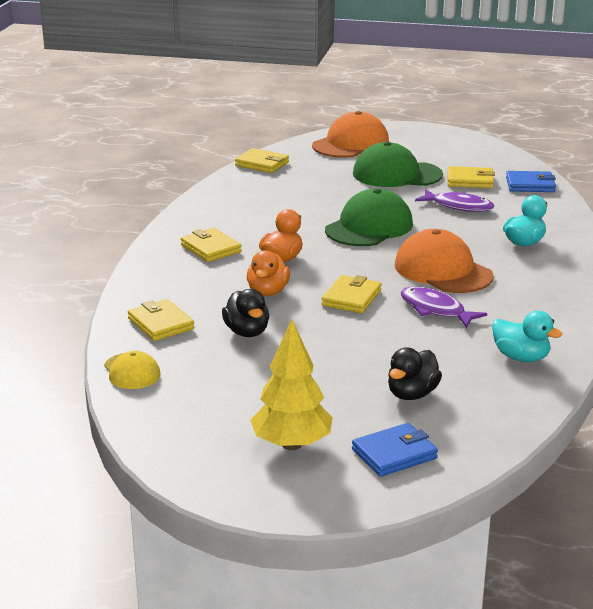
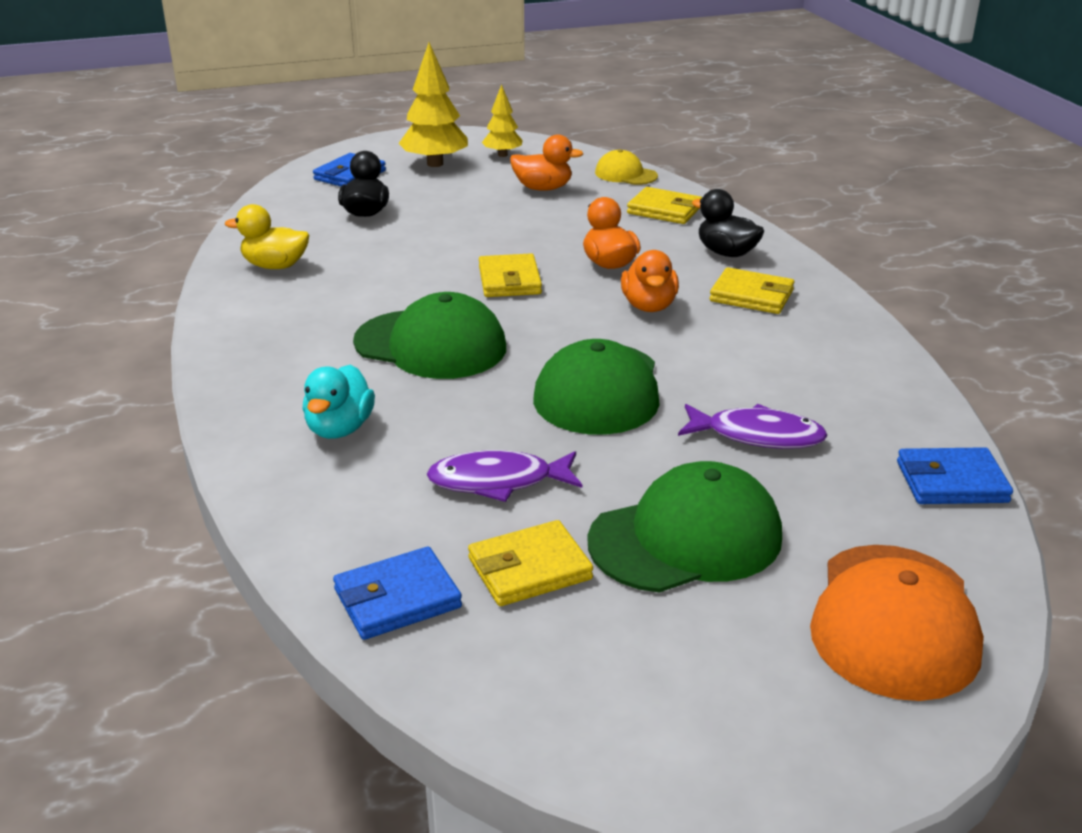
camera: 150 degrees right, 5 degrees up
(209, 436) = (502, 155): none -> yellow tree
(226, 377) = (543, 188): none -> orange duck
(247, 332) = (574, 223): black duck -> black duck (726, 253)
(262, 164) = (951, 482): yellow wallet -> blue wallet
(435, 310) = (401, 292): purple fish -> purple fish (757, 436)
(442, 270) = (431, 345): orange cap -> green cap
(521, 357) = (275, 266): turquoise duck -> yellow duck

